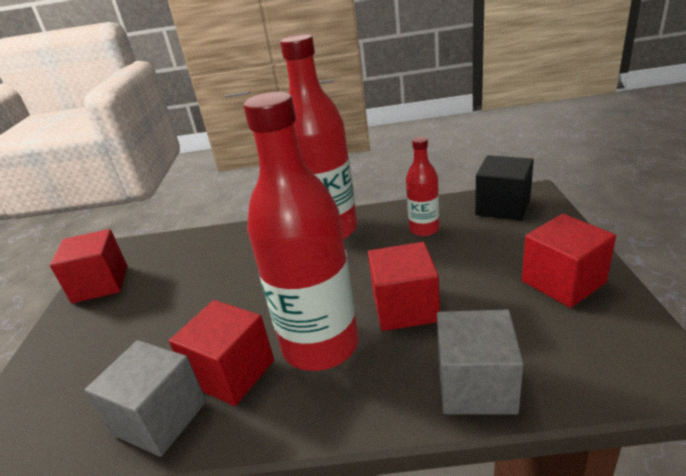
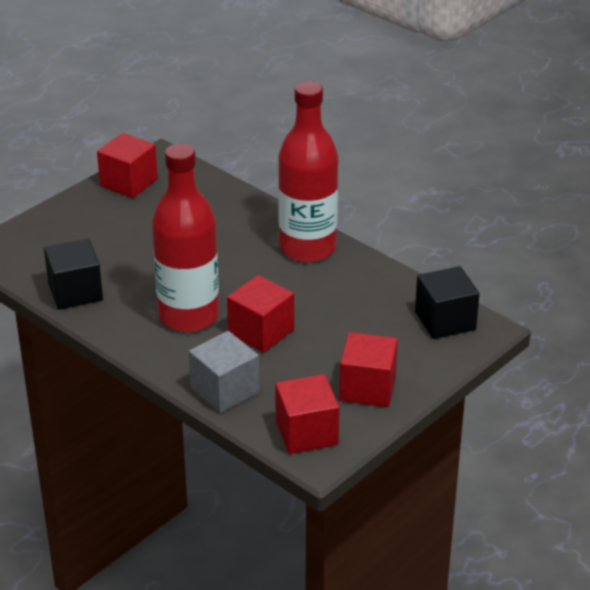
camera: 40 degrees right, 5 degrees up
(160, 418) = (75, 292): grey cube -> black cube
(232, 373) = (130, 296): red cube -> red cube (306, 432)
(424, 229) = (364, 295): red bottle -> none

